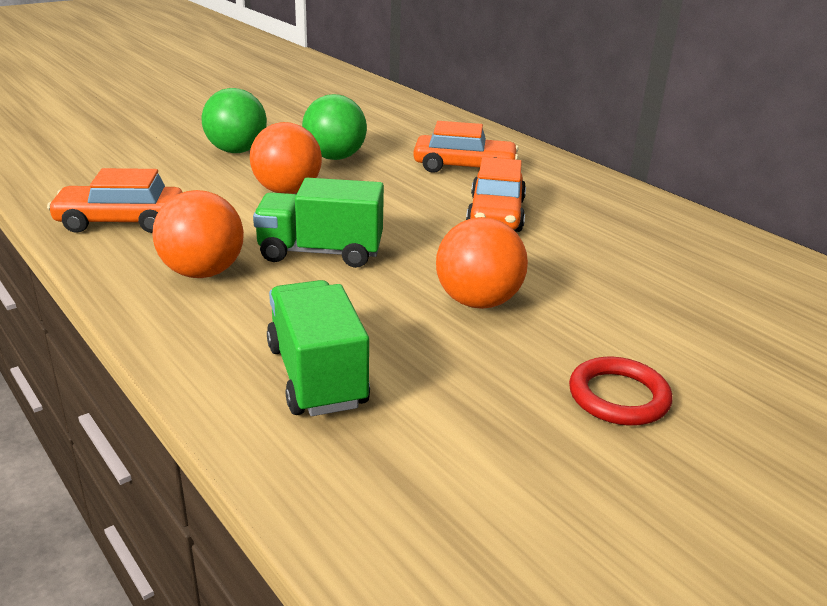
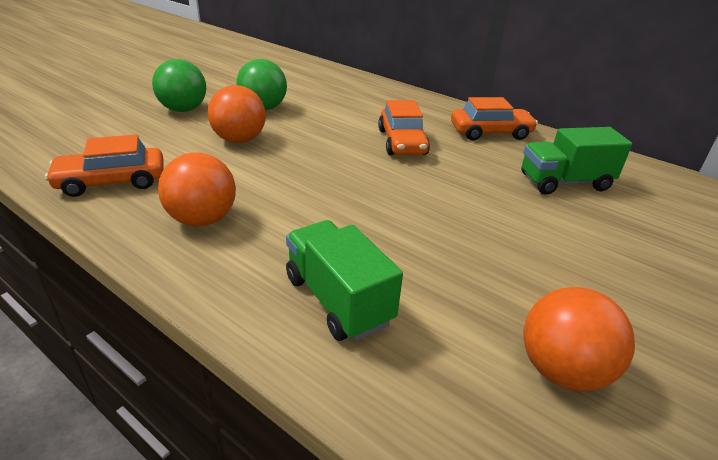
camera: 15 degrees left, 5 degrees up
(320, 252) = (289, 189): green truck -> green truck (564, 182)
(464, 167) = (361, 107): orange car -> orange car (490, 132)
(478, 302) = (425, 215): orange ball -> orange ball (562, 370)
(618, 396) = (561, 279): red ring -> none

